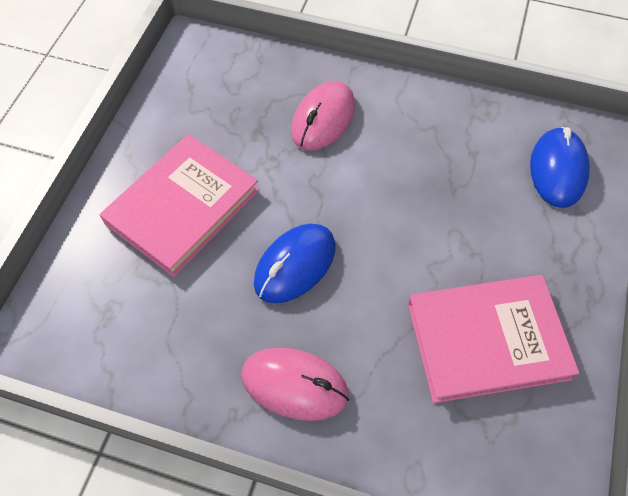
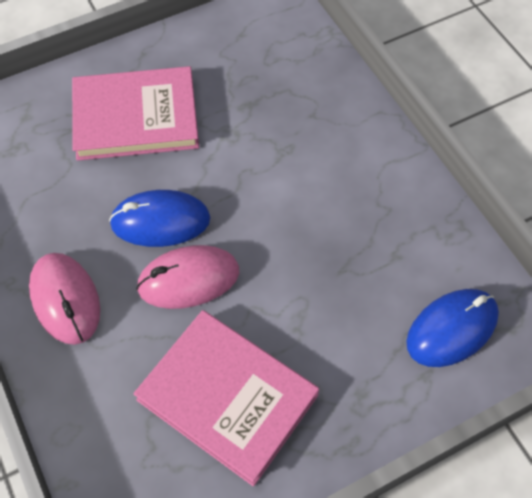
camera: 45 degrees right, 0 degrees up
(323, 119) = (308, 133): pink mouse -> pink mouse (188, 279)

